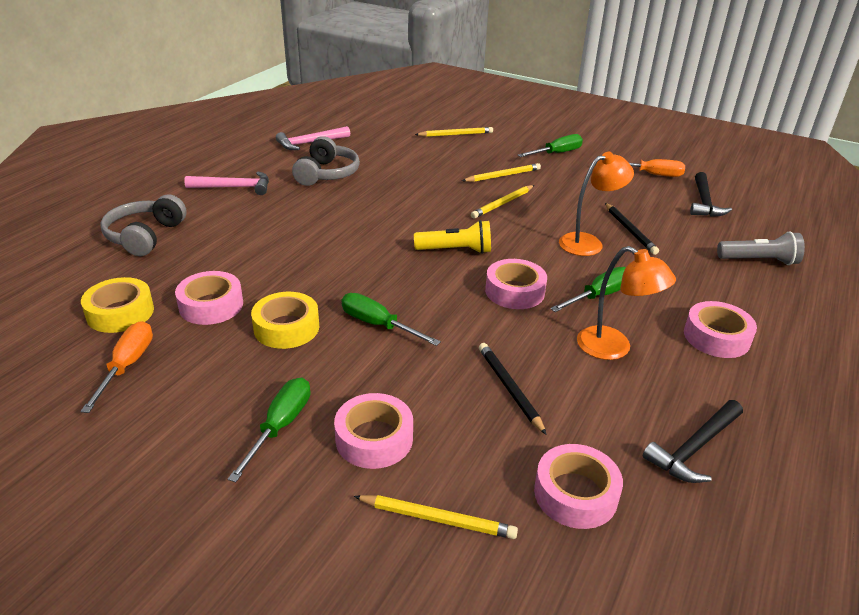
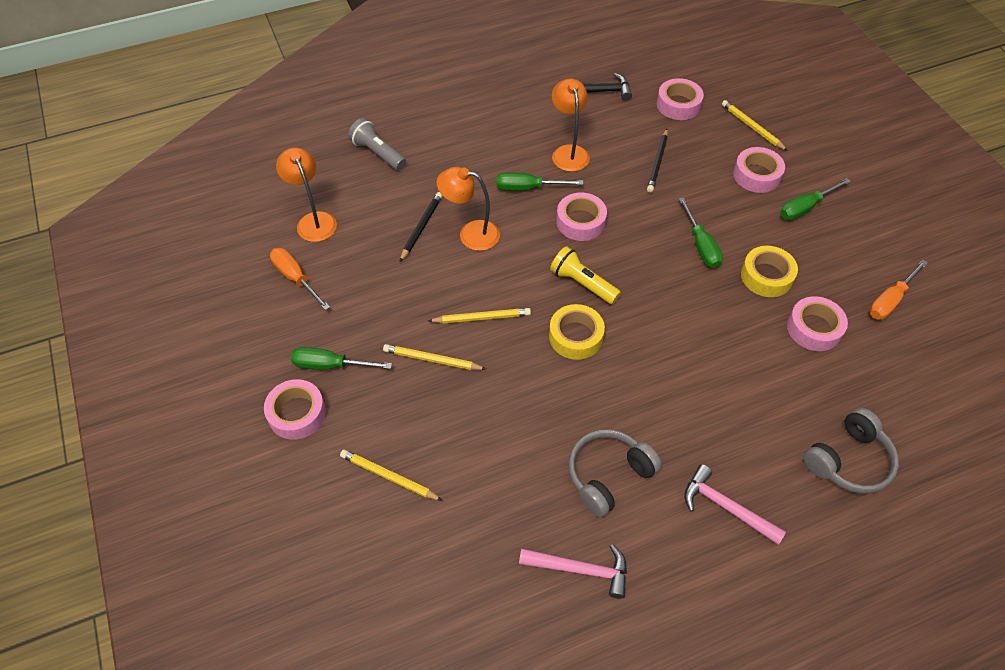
camera: 140 degrees left, 20 degrees up
(120, 313) = (888, 358): yellow tape -> yellow tape (575, 336)
(704, 202) = (313, 220): black hammer -> orange lamp
(716, 337) = (498, 127): pink tape -> pink tape (297, 413)

